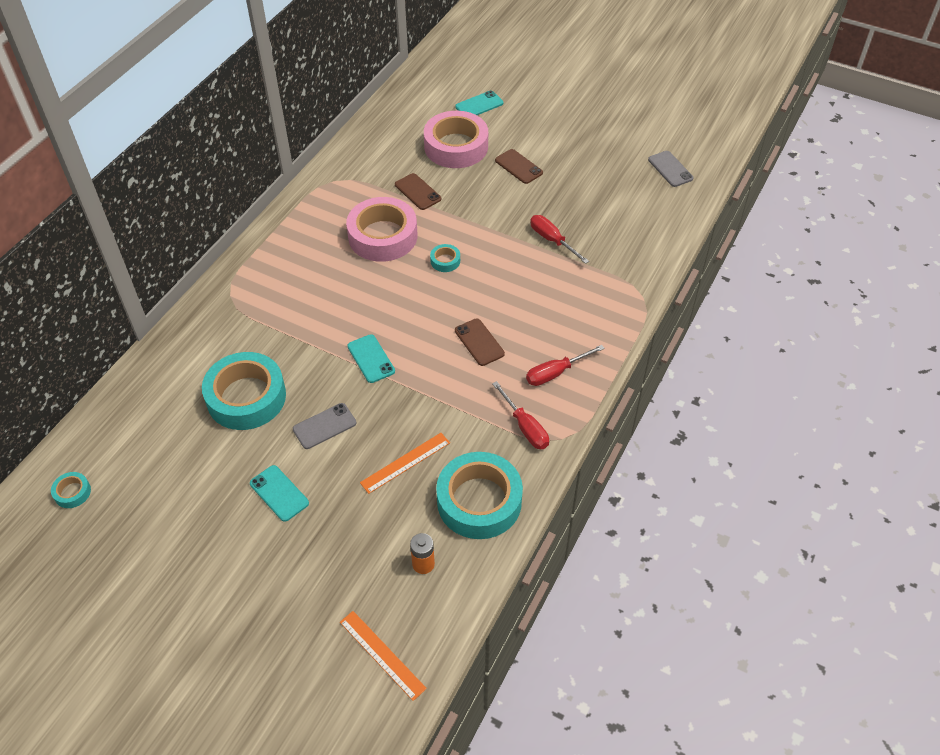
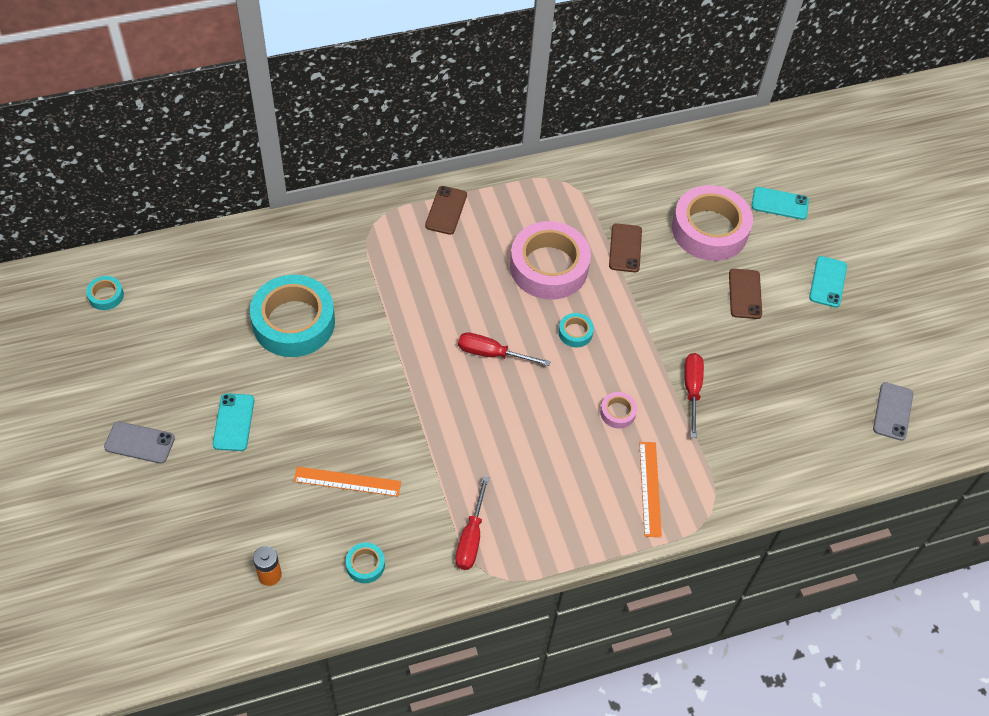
camera: 40 degrees right, 5 degrees up
(324, 426) = (322, 397): grey phone -> grey phone (139, 443)
(371, 359) = (418, 370): turquoise phone -> turquoise phone (827, 282)
(382, 654) = (167, 615): orange ruler -> orange ruler (650, 488)
(479, 342) = (519, 430): brown phone -> brown phone (446, 210)
(479, 501) = (365, 565): turquoise tape -> turquoise tape, size x0.42
(525, 285) = (617, 412): none -> pink tape
(555, 373) = (551, 513): red screwdriver -> red screwdriver (491, 354)

